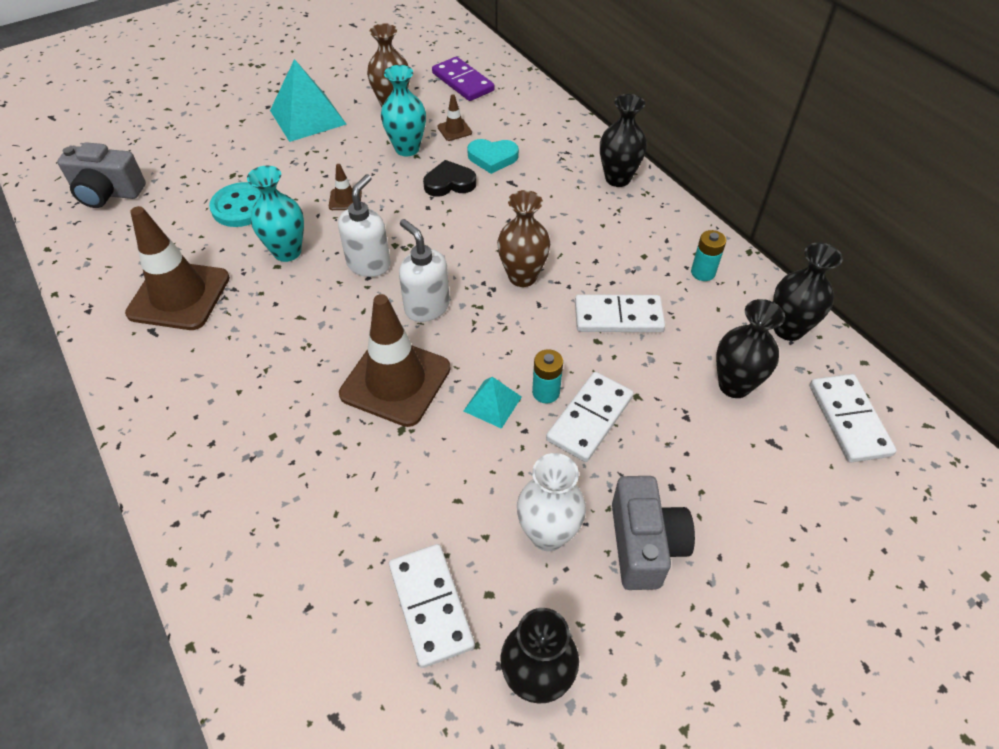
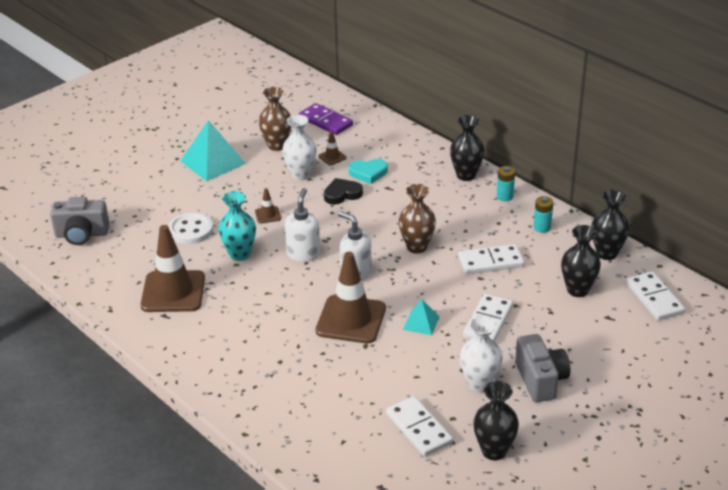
camera: 10 degrees left, 15 degrees down
(241, 207) = (191, 230): turquoise button -> white button
(407, 149) = (300, 175): turquoise vase -> white vase
(546, 392) = (454, 311): turquoise battery -> turquoise battery (505, 196)

